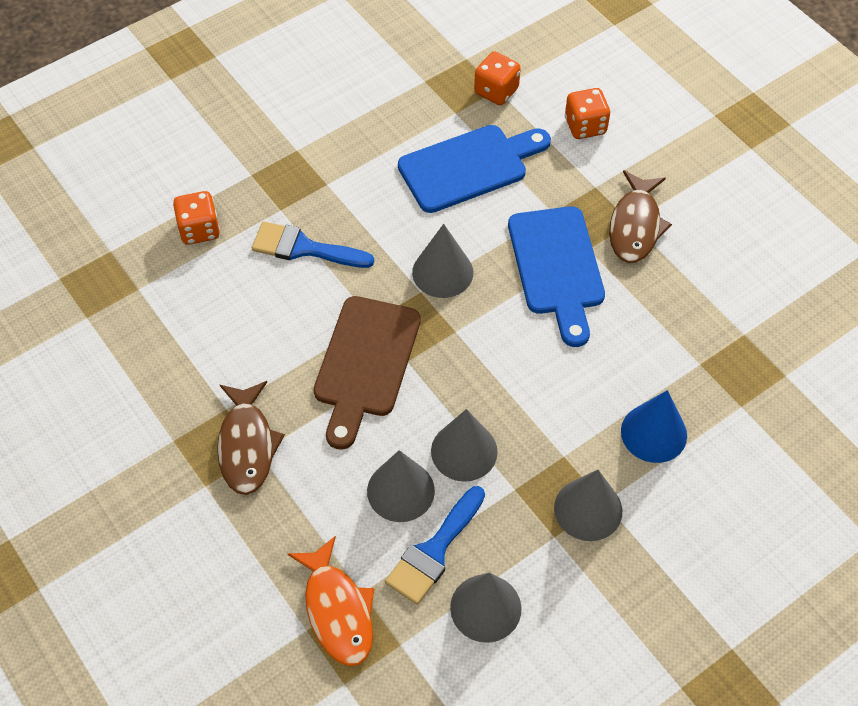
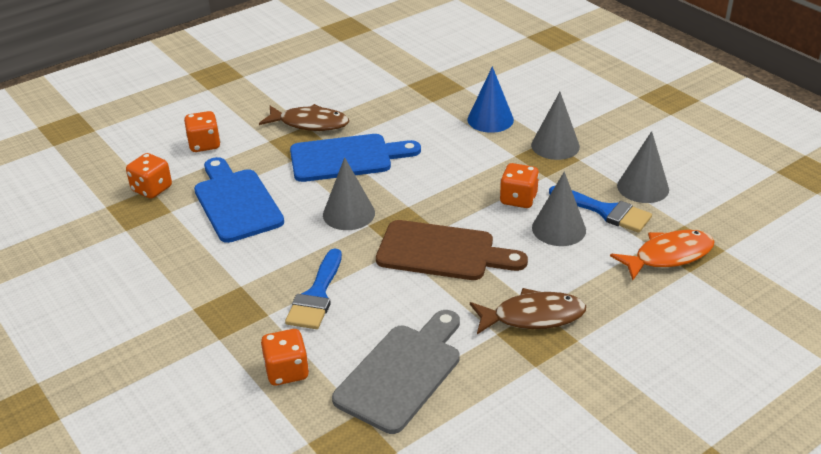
camera: 90 degrees left, 20 degrees down
(182, 322) = (402, 373): none -> grey cutting board
(464, 451) = (518, 199): grey cone -> orange dice

